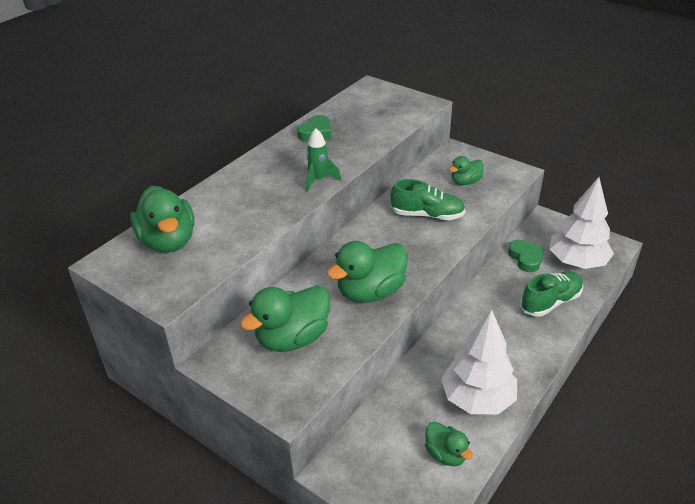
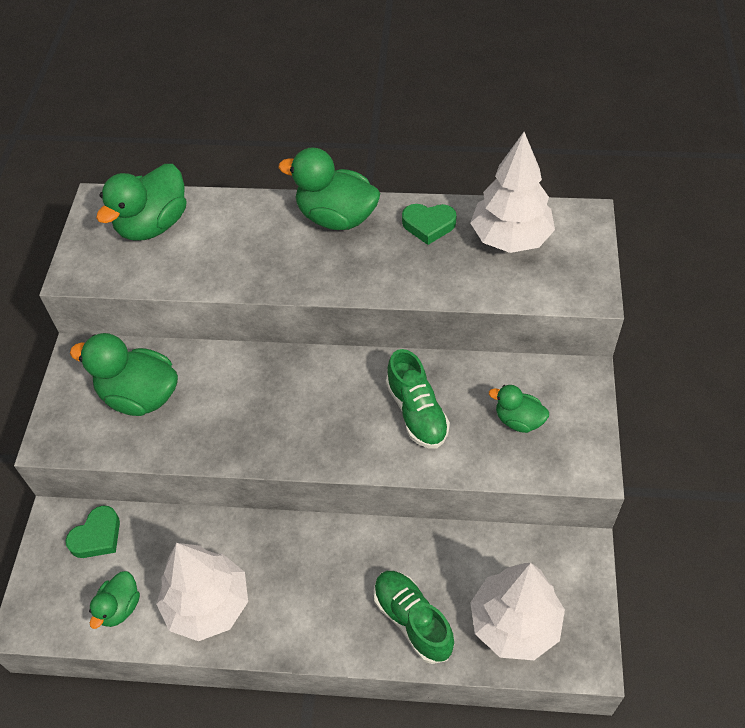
camera: 60 degrees right, 15 degrees up
(318, 180) = (333, 279): green rocket -> none
(359, 111) = (510, 238): none -> white tree
(370, 292) = (244, 425): green duck -> green duck (336, 217)
(526, 258) = (480, 559): green heart -> green heart (97, 536)
(550, 302) = (412, 620): green shoe -> green shoe turned 150 degrees counterclockwise

